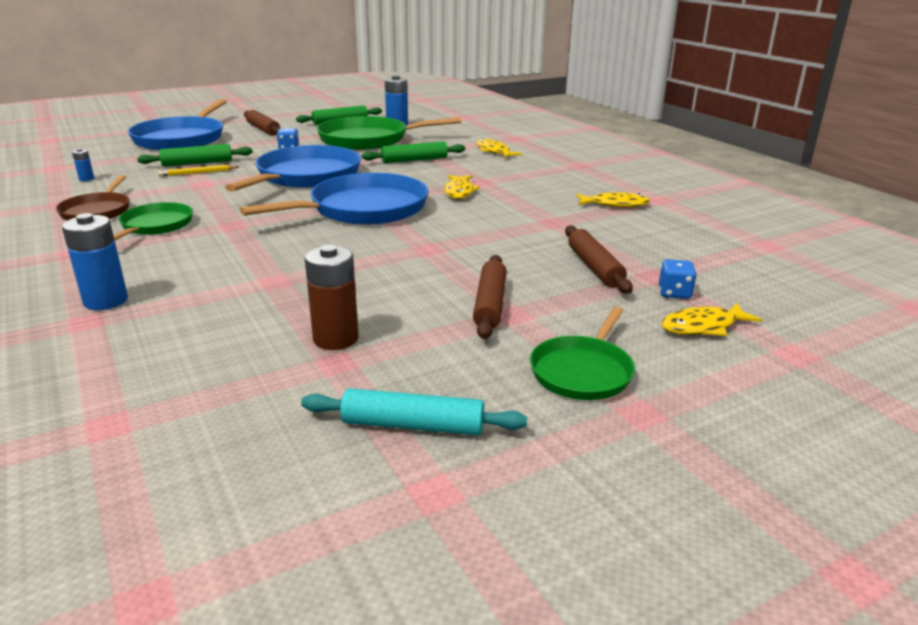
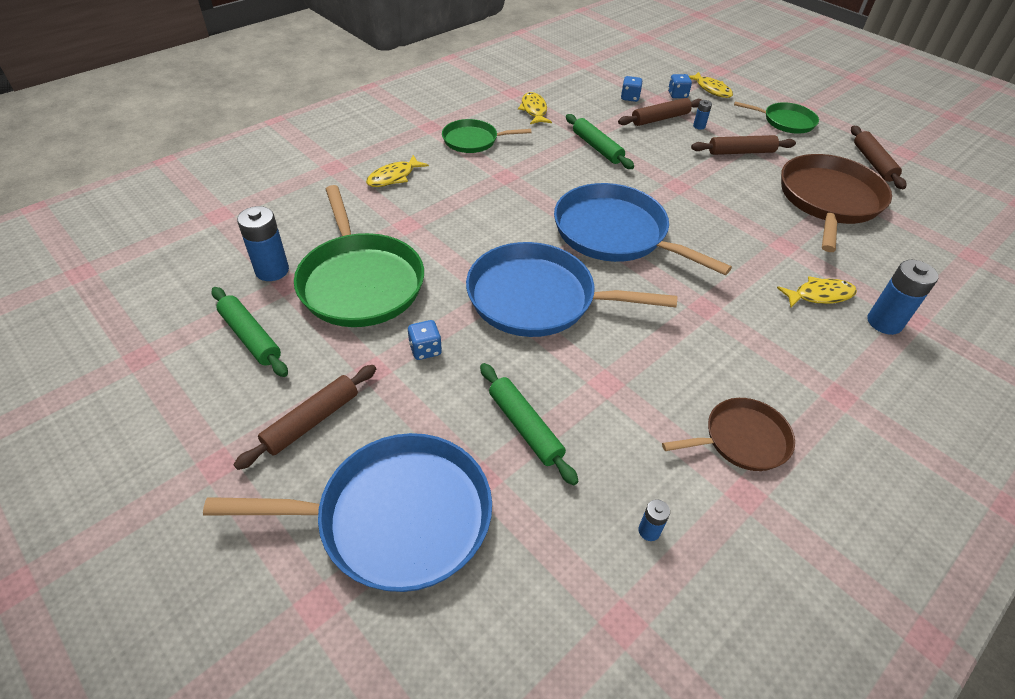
camera: 105 degrees left, 20 degrees up
(155, 226) = (743, 364): green pan -> green pan (473, 140)
(197, 173) = (567, 406): yellow pencil -> none
(336, 339) = (828, 200): brown battery -> brown pan
(413, 425) = (873, 163): turquoise rolling pin -> brown rolling pin
(414, 160) = (444, 227): green rolling pin -> green rolling pin (597, 147)
(459, 192) = (539, 185): yellow fish -> yellow fish (819, 295)
(570, 289) = (699, 126): none -> blue battery
(657, 258) = (630, 98): none -> blue dice

